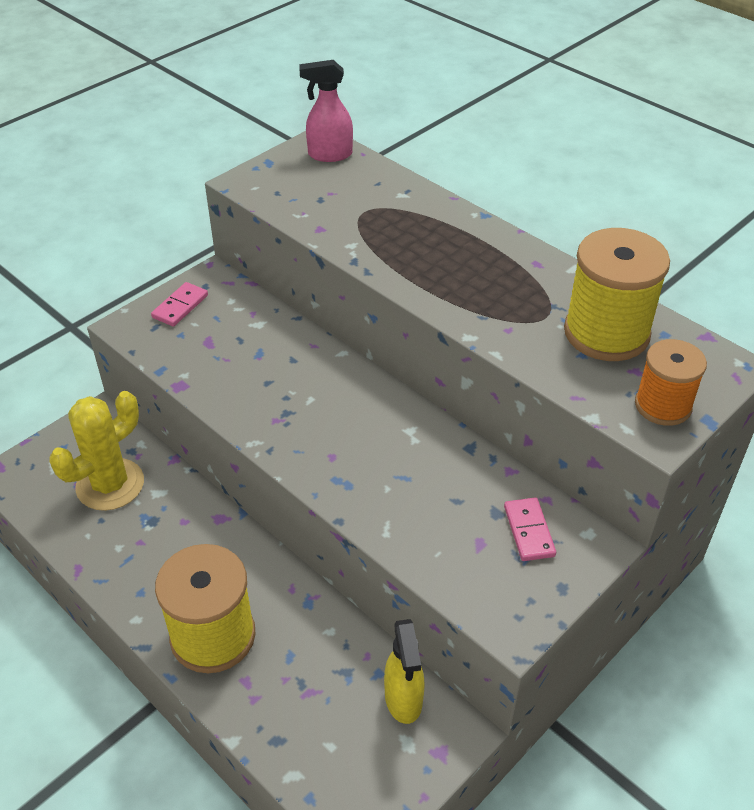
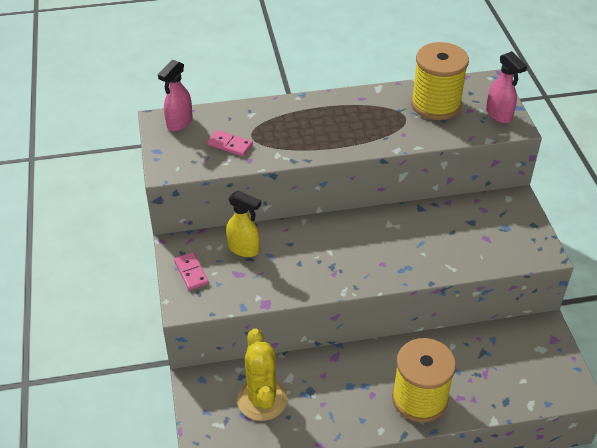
camera: 55 degrees left, 0 degrees up
(403, 700) = (515, 337): yellow spray bottle -> yellow spray bottle (244, 249)
(529, 531) = (492, 217): pink domino -> pink domino (230, 145)
(663, 405) = (499, 115): orange spool -> pink spray bottle

